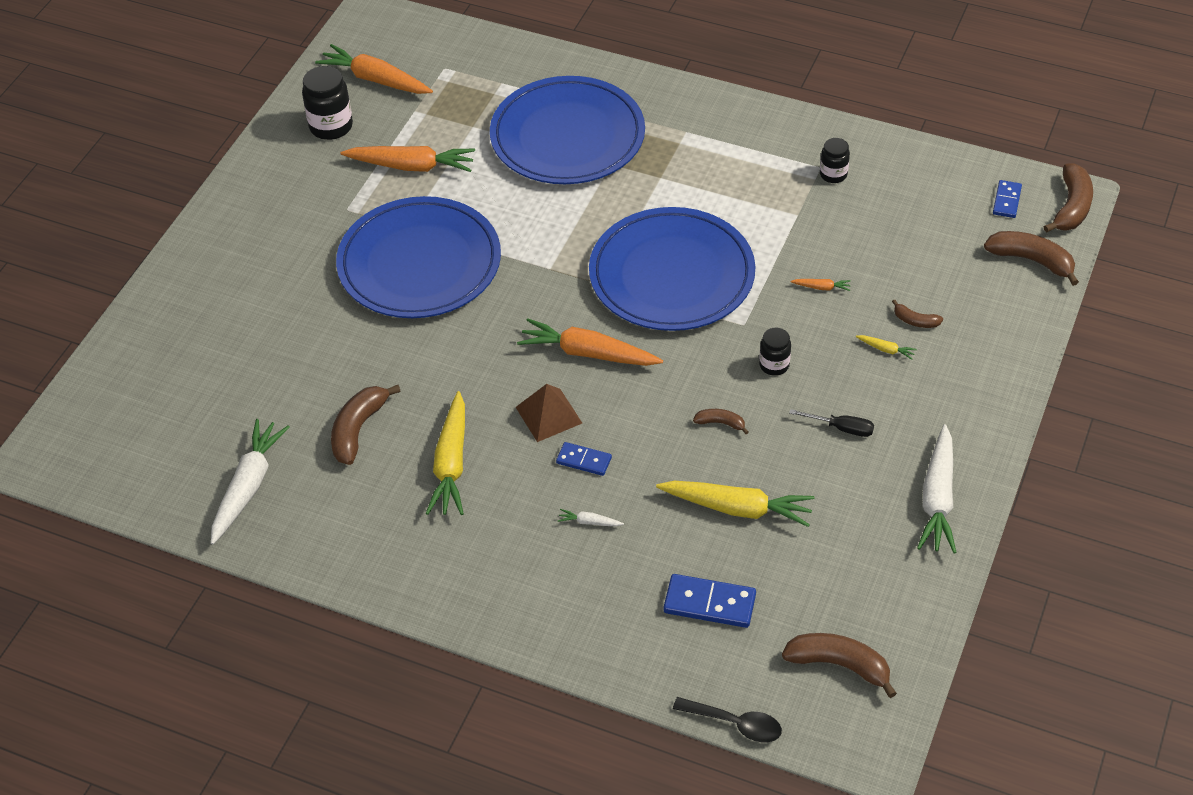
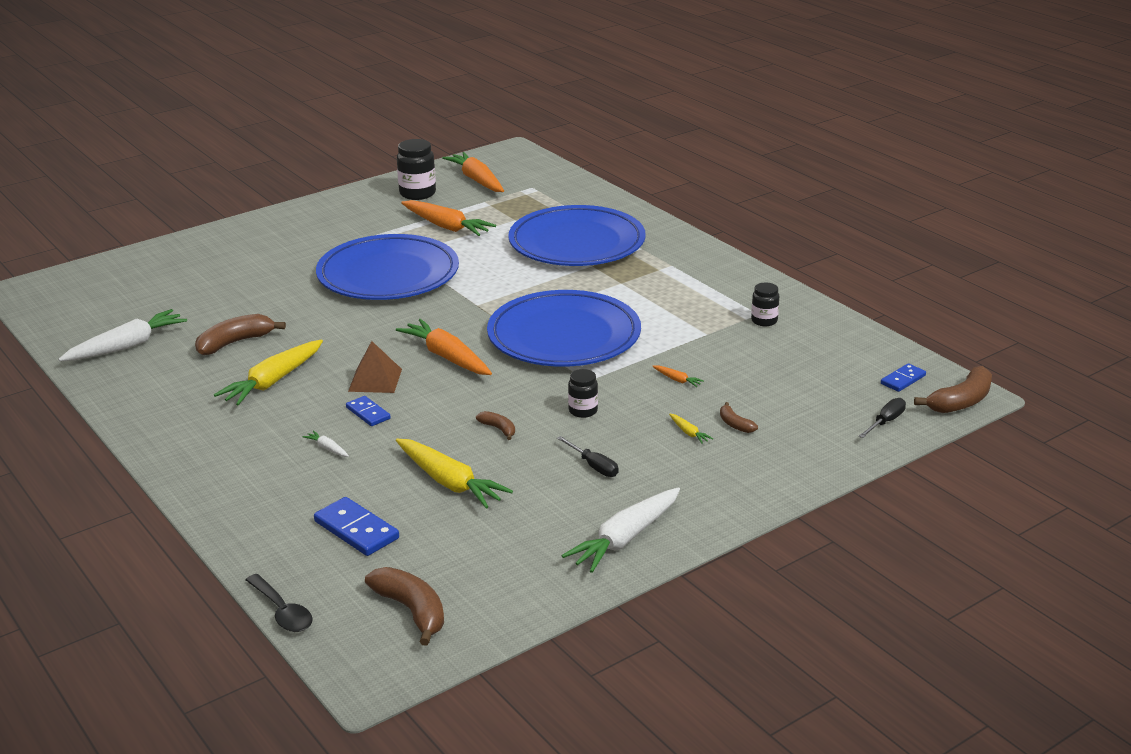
camera: 30 degrees right, 20 degrees down
(1032, 260) = (885, 422): brown banana -> black screwdriver

